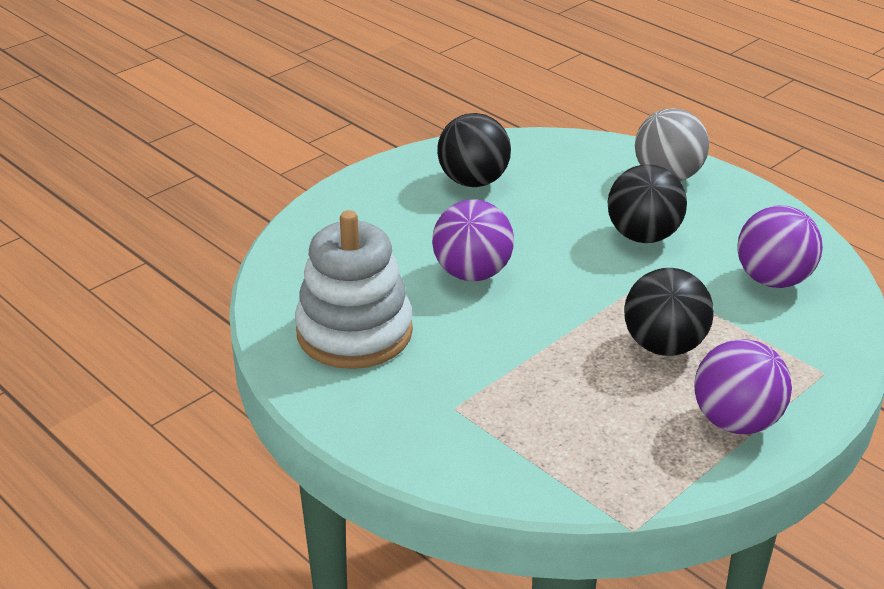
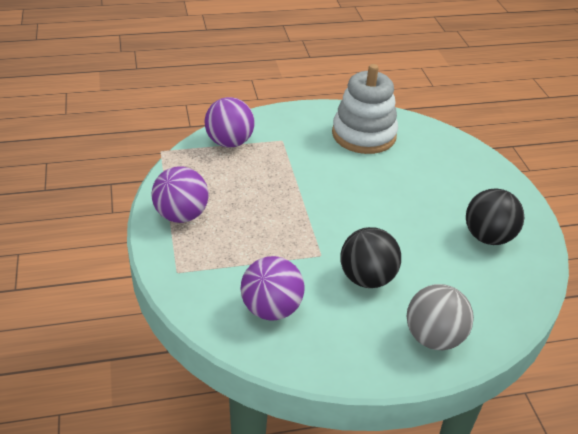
camera: 120 degrees right, 5 degrees up
(472, 273) = (383, 191): purple ball -> purple ball (229, 142)
(664, 345) = (258, 225): black ball -> none

